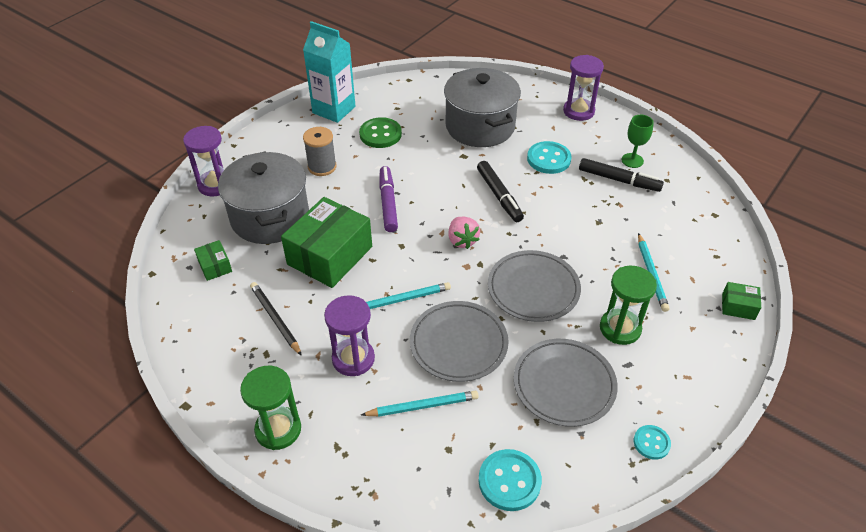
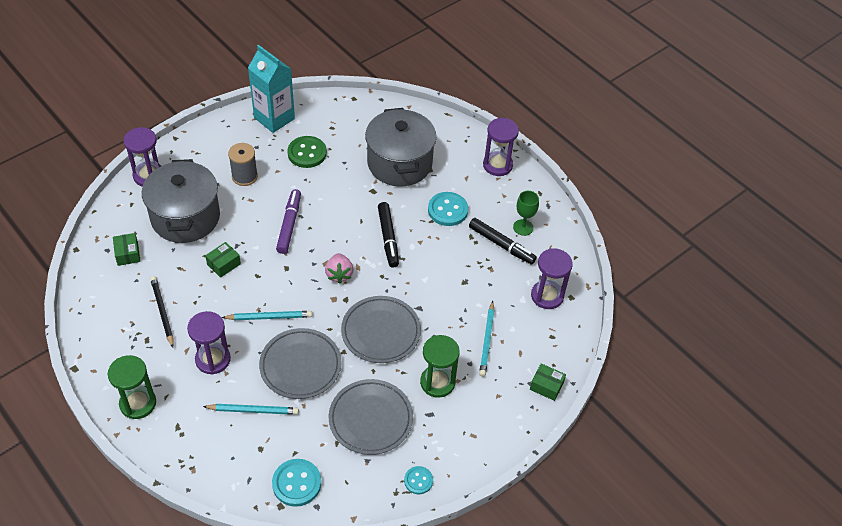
camera: 10 degrees right, 5 degrees up
(330, 255) = (224, 264): green box -> green box, size x0.45
(690, 218) = (547, 296): none -> purple hourglass

